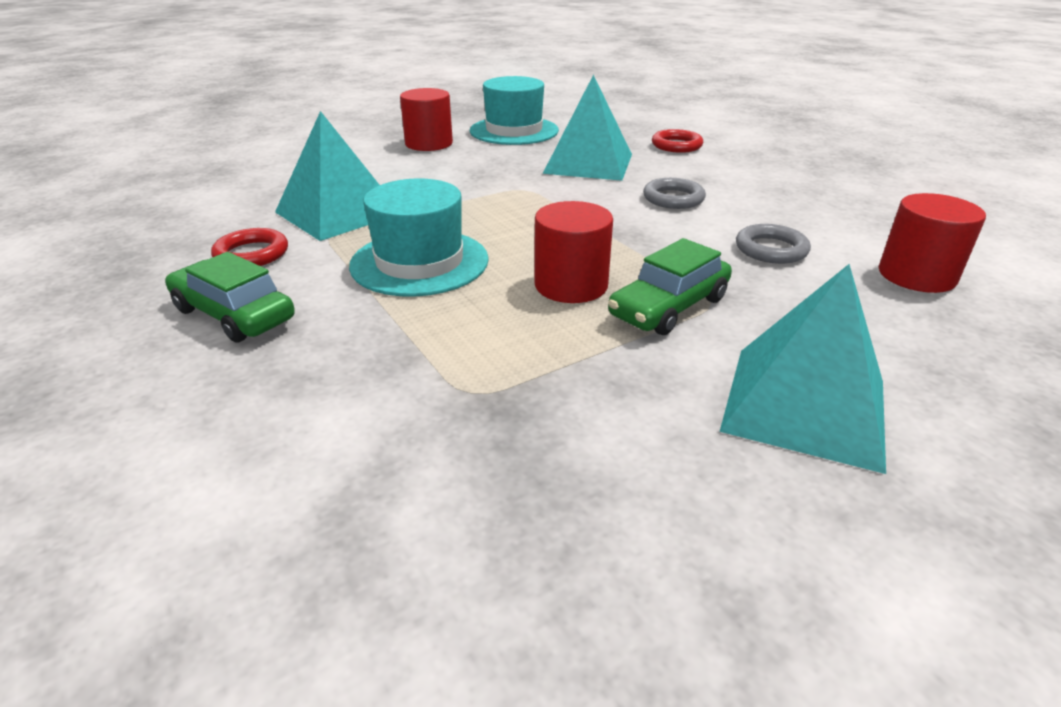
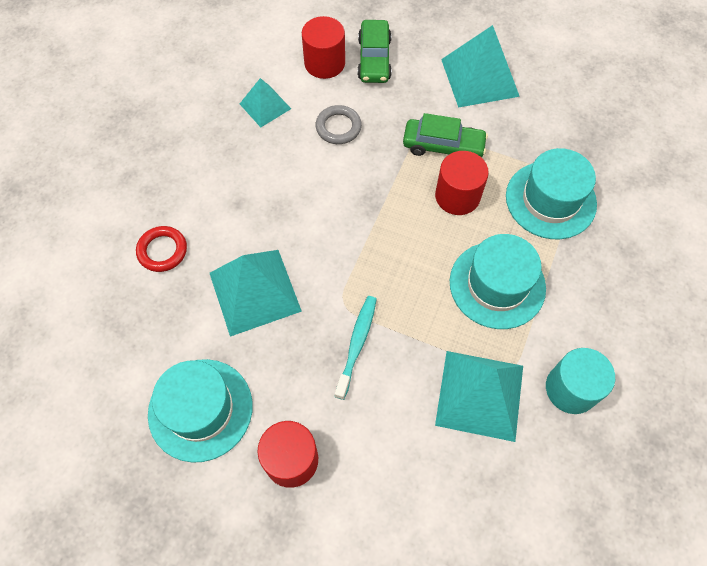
camera: 125 degrees left, 30 degrees up
(234, 314) = (621, 327): green car -> green car (374, 59)
(252, 254) = (571, 389): red ring -> turquoise cylinder
(470, 353) = (550, 200): none -> turquoise hat
(475, 183) = (357, 344): none -> turquoise toothbrush
(673, 198) = (292, 203): grey ring -> none
(843, 220) = (265, 106): none -> turquoise pyramid

